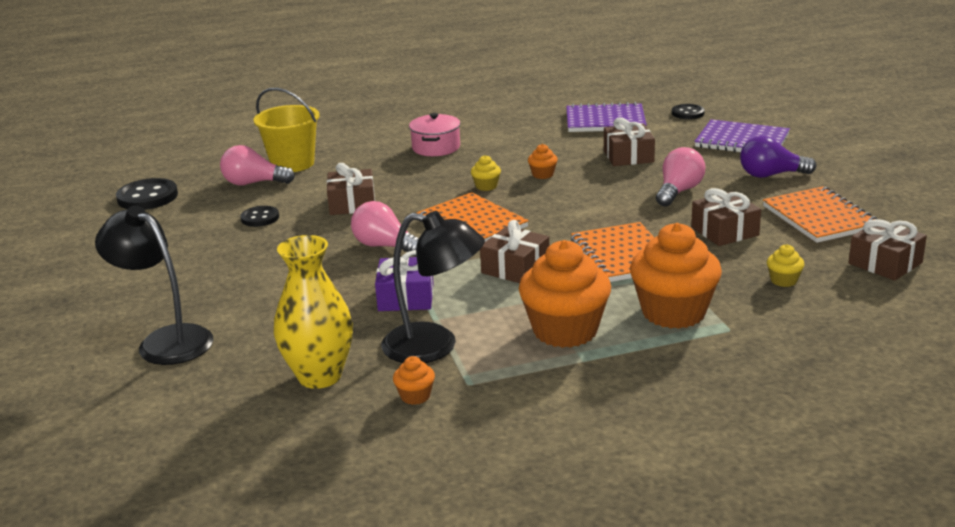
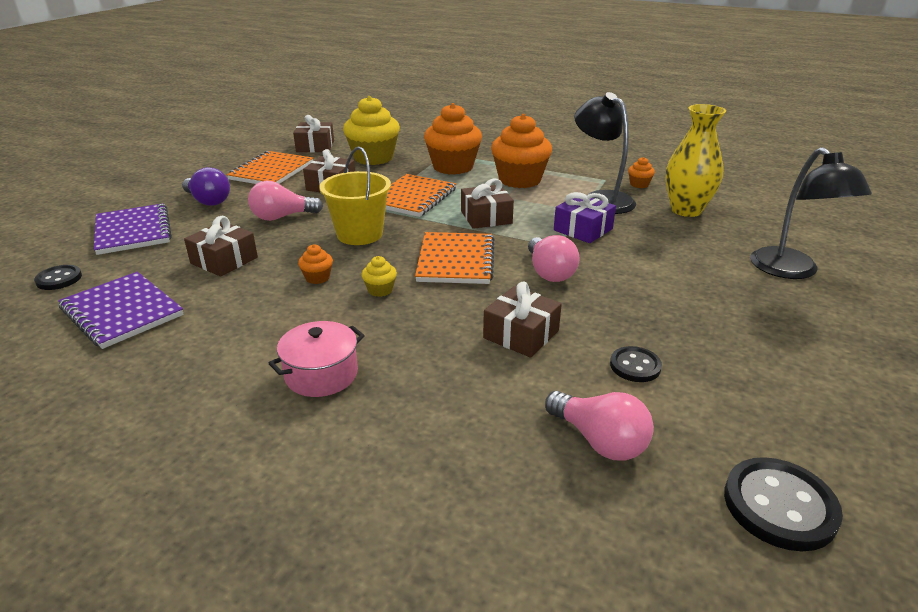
camera: 140 degrees left, 5 degrees up
(292, 163) = (512, 457): yellow bucket -> yellow bucket (359, 234)
(783, 280) = (373, 158): yellow cupcake -> yellow cupcake, size x2.35

